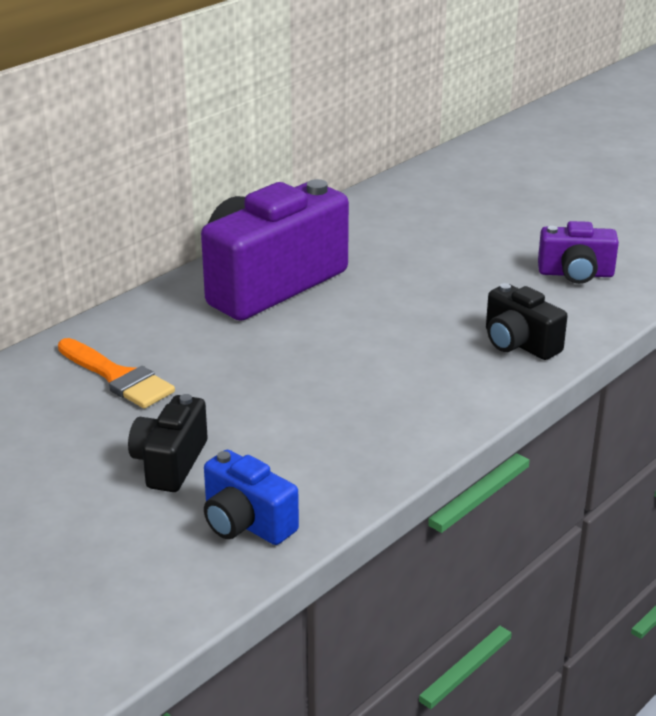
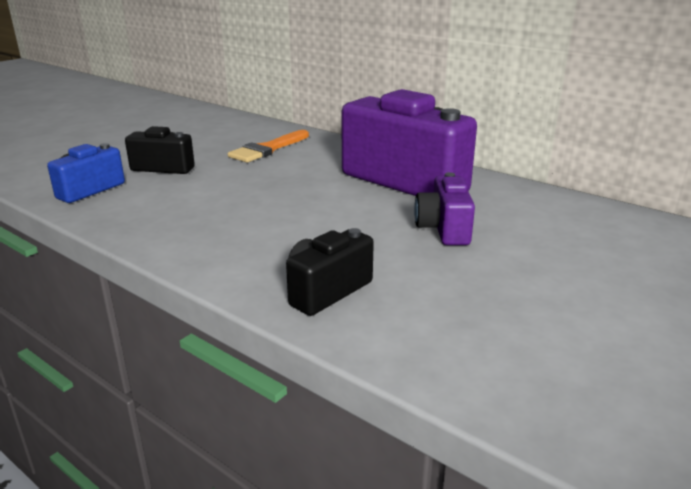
camera: 85 degrees right, 5 degrees down
(575, 274) = (512, 335): purple camera -> purple camera (443, 229)

